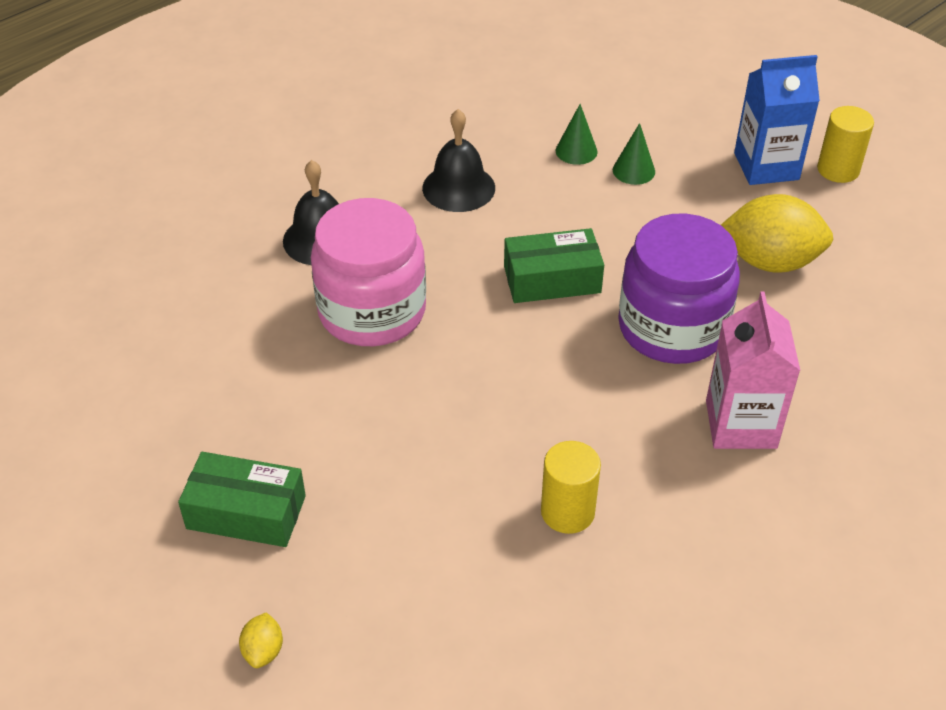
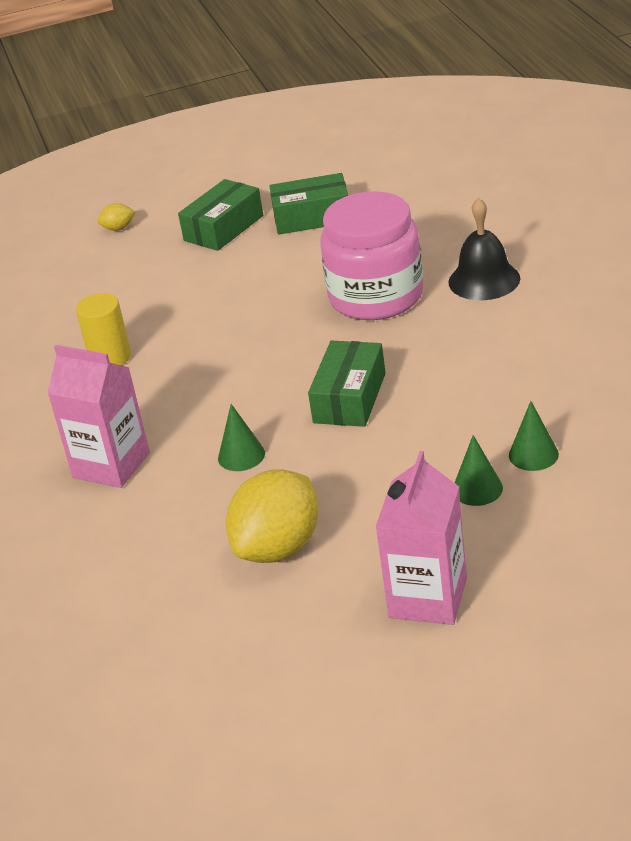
camera: 120 degrees right, 10 degrees down
(208, 424) = (312, 217): none -> green box
(263, 651) = (118, 228): yellow lemon -> yellow lemon turned 45 degrees counterclockwise
(458, 188) = (514, 365): black bell -> none
(672, 328) = (241, 455): purple jar -> green cone
(766, 166) = (428, 598): blue carton -> pink carton
(838, 170) = (387, 660): yellow cylinder -> none

